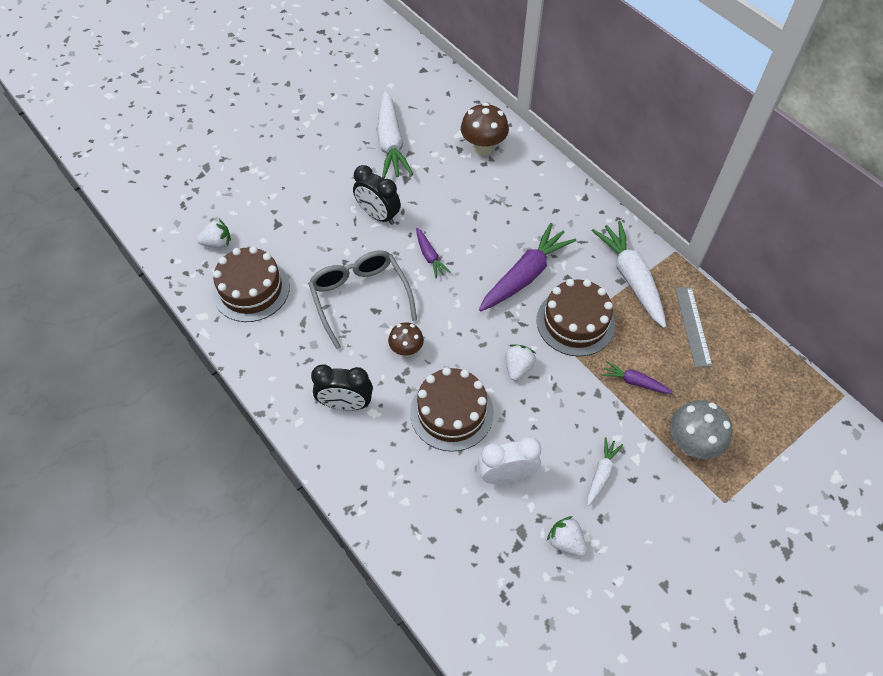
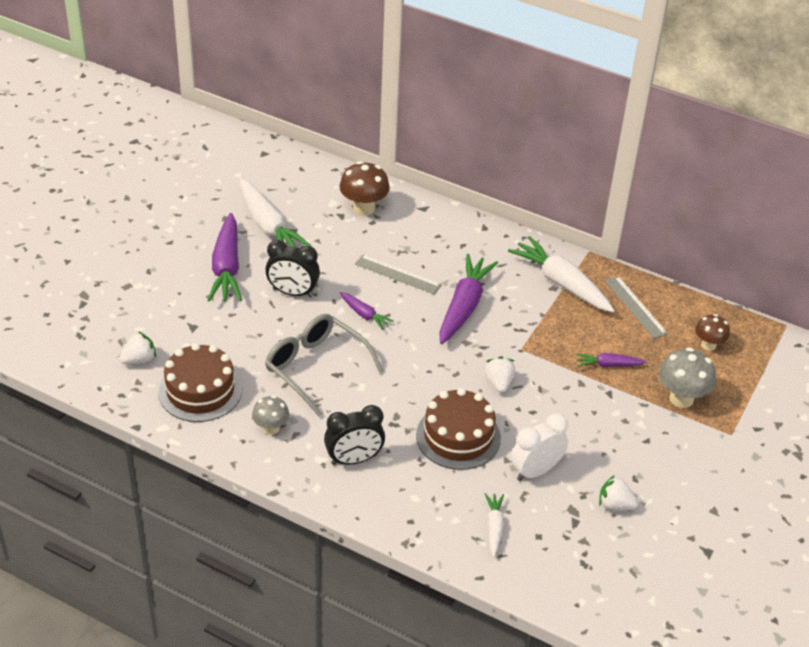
camera: 25 degrees left, 15 degrees down
(290, 347) = (271, 428): none -> grey mushroom
(335, 173) = (227, 267): none -> purple carrot
(406, 350) = (386, 398): brown mushroom -> brown mushroom (708, 345)
(480, 224) = (398, 274): none -> grey ruler
(575, 322) = (531, 332): brown cake -> none
(601, 474) = (617, 444): white carrot -> white carrot (494, 527)

